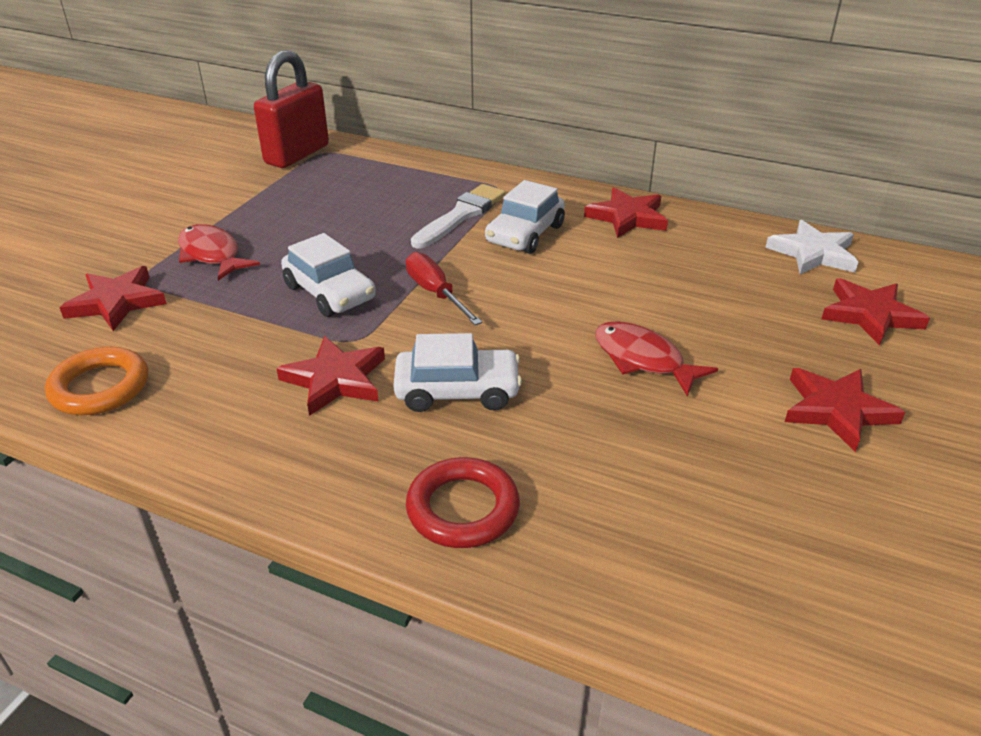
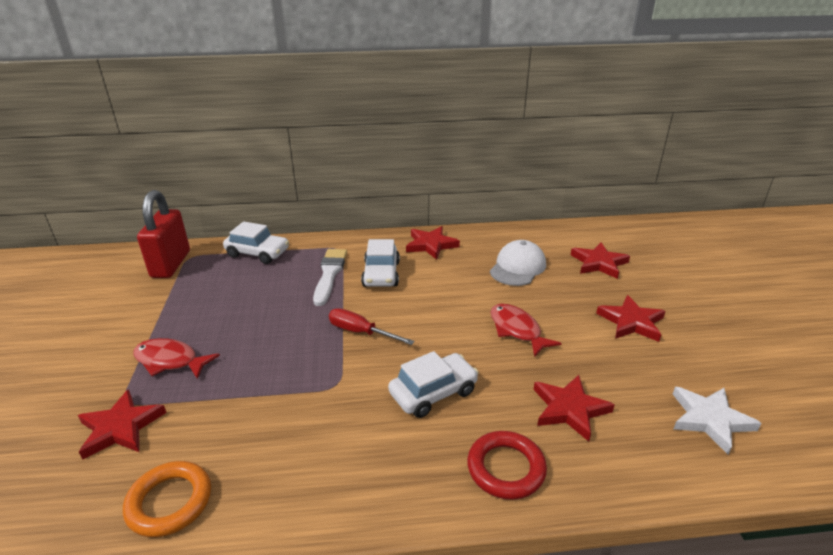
camera: 30 degrees left, 5 degrees down
(330, 293) = (288, 357): white car -> white car (258, 253)
(335, 379) = (348, 418): red star -> red star (569, 409)
(643, 359) = (517, 330): red fish -> red fish turned 45 degrees clockwise
(728, 281) = (518, 267): none -> white cap
(813, 253) = (543, 237): white star -> white star (709, 419)

